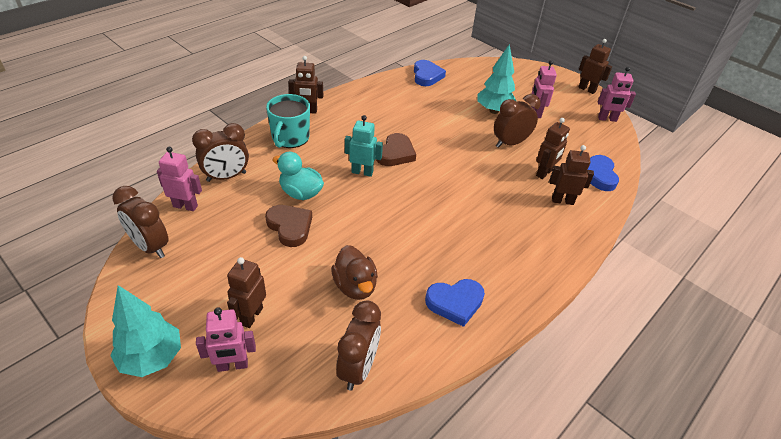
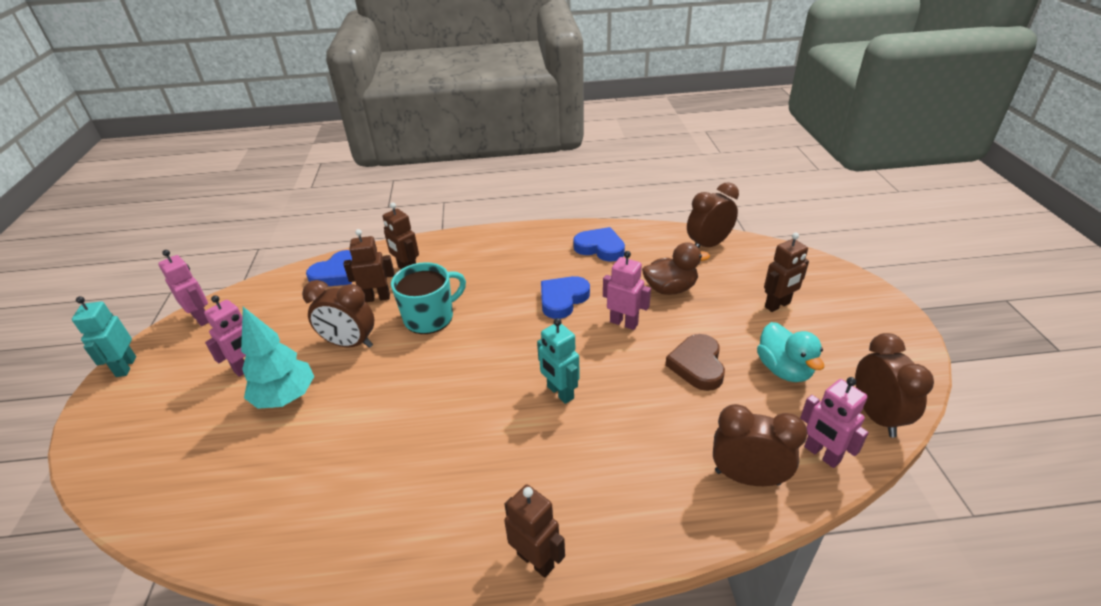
camera: 135 degrees left, 5 degrees down
(152, 358) = (877, 311): turquoise tree -> none
(232, 365) = (806, 281): pink robot -> pink robot (624, 323)
(290, 138) = (610, 507): turquoise mug -> turquoise mug (430, 317)
(301, 193) = (658, 401): turquoise duck -> turquoise duck (784, 369)
(355, 286) = (670, 289): brown duck -> brown duck turned 60 degrees clockwise
(395, 153) = (492, 398): brown heart -> none
(426, 76) = (250, 532): blue heart -> blue heart (563, 299)
(587, 89) = (126, 367): brown robot -> turquoise robot

